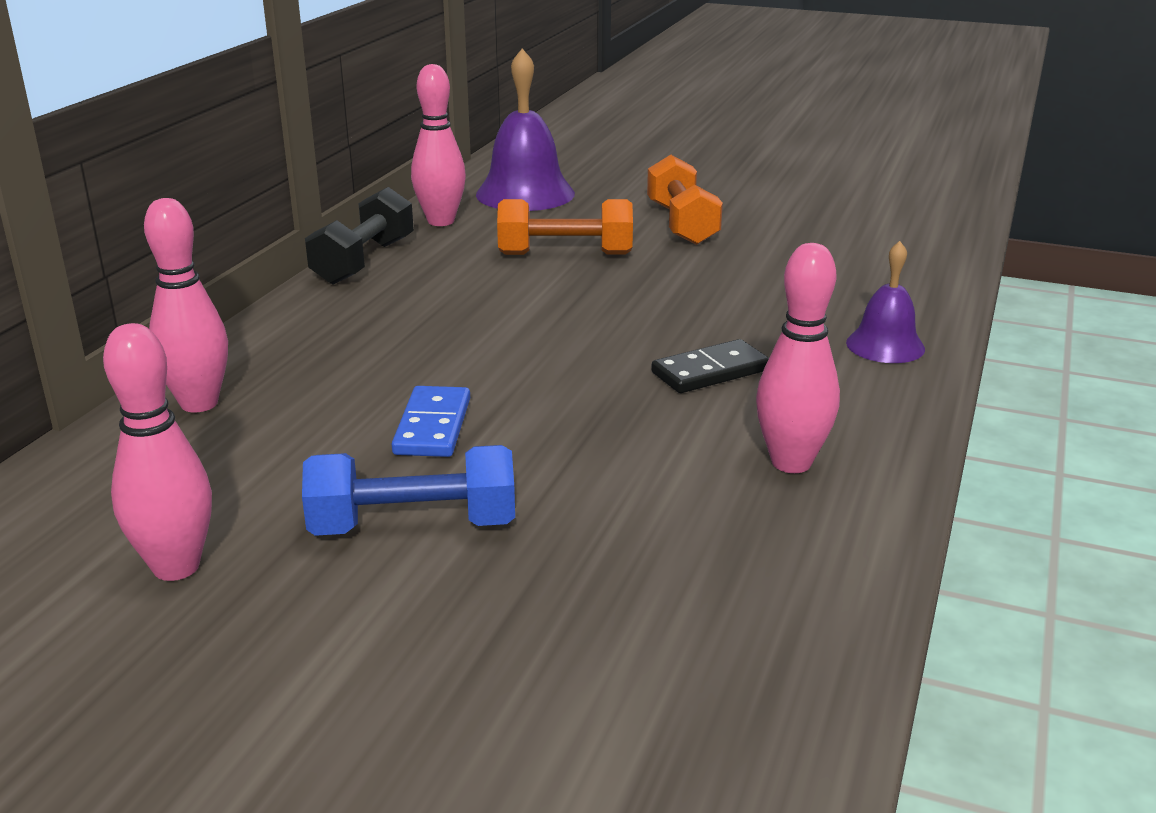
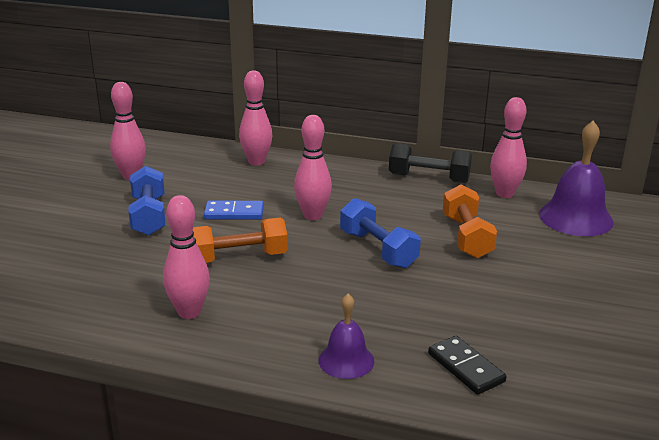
camera: 85 degrees right, 0 degrees up
(467, 354) = (312, 216): none -> pink bowling pin
(594, 311) = (378, 249): none -> blue dumbbell
(682, 224) = (549, 280): orange dumbbell -> orange dumbbell (239, 258)
(710, 371) = (299, 289): black domino -> black domino (466, 367)

